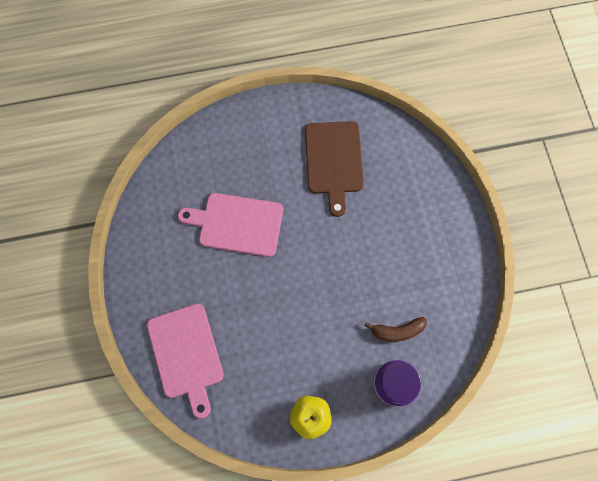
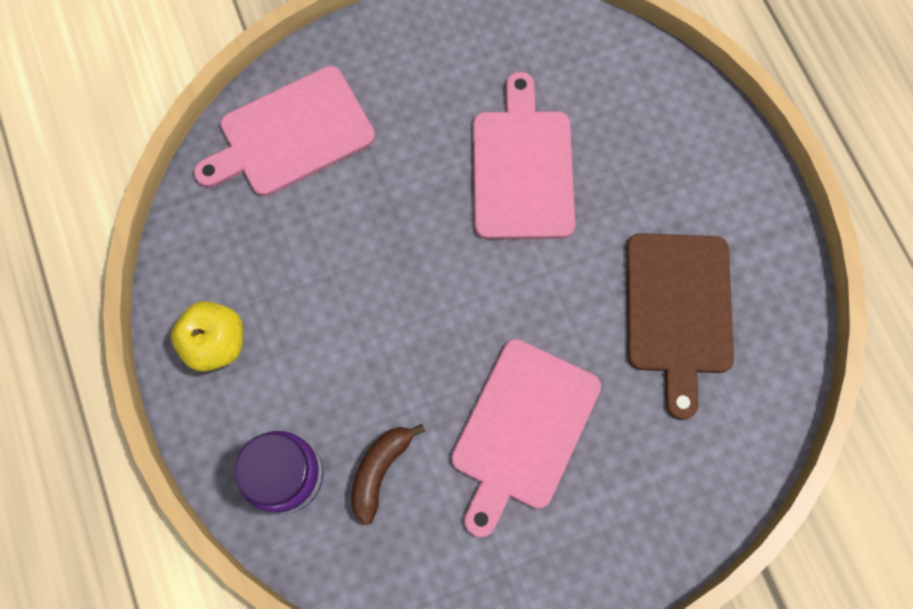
camera: 80 degrees right, 0 degrees up
(334, 161) = (678, 310): brown cutting board -> brown cutting board turned 75 degrees counterclockwise
(385, 252) = (523, 430): none -> pink cutting board
(397, 331) = (380, 470): brown banana -> brown banana turned 45 degrees clockwise

